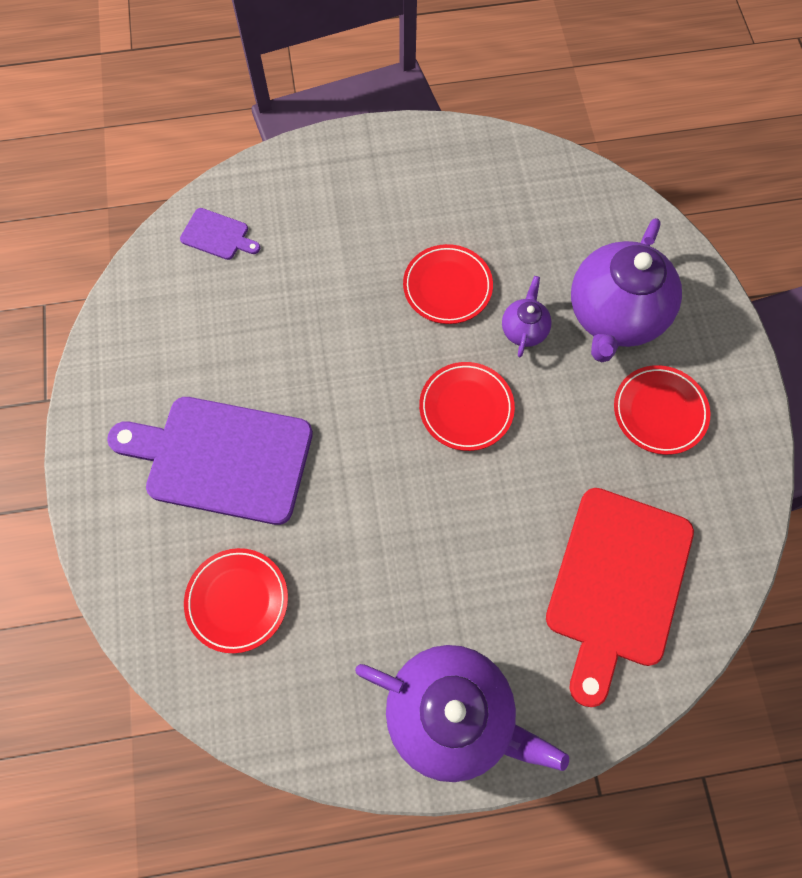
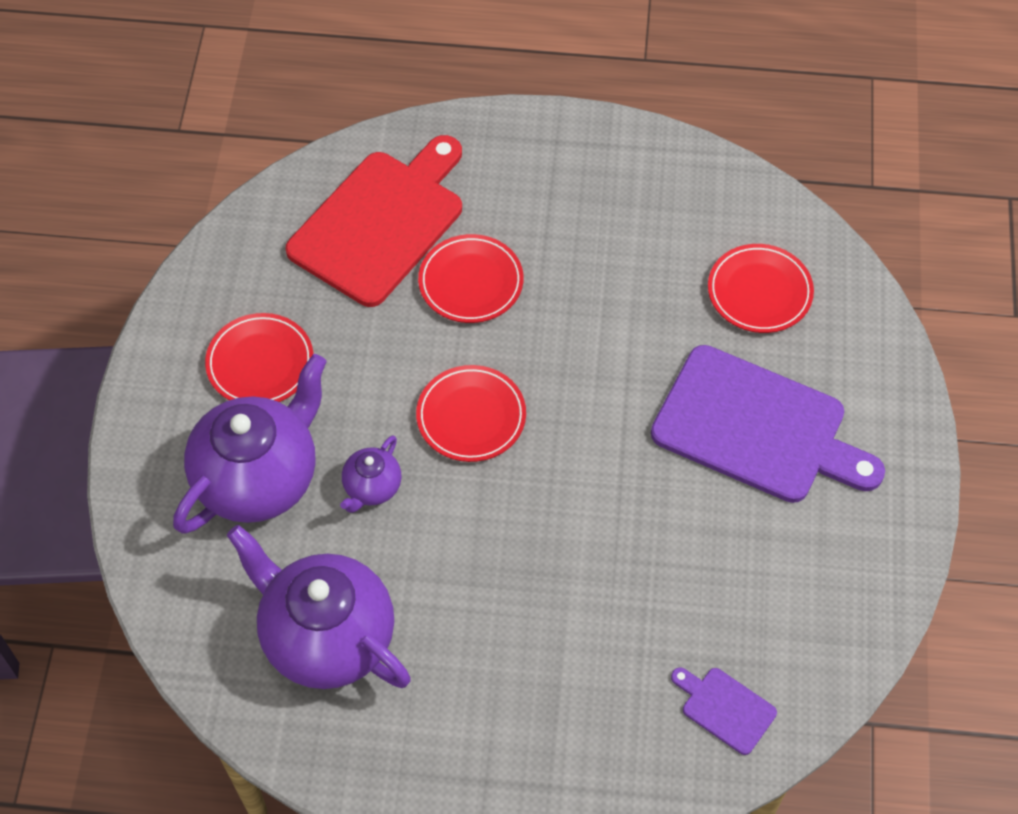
camera: 165 degrees left, 10 degrees down
(447, 287) = (444, 562): red plate -> red plate (471, 282)
(452, 713) = (575, 162): purple teapot -> purple teapot (326, 637)

